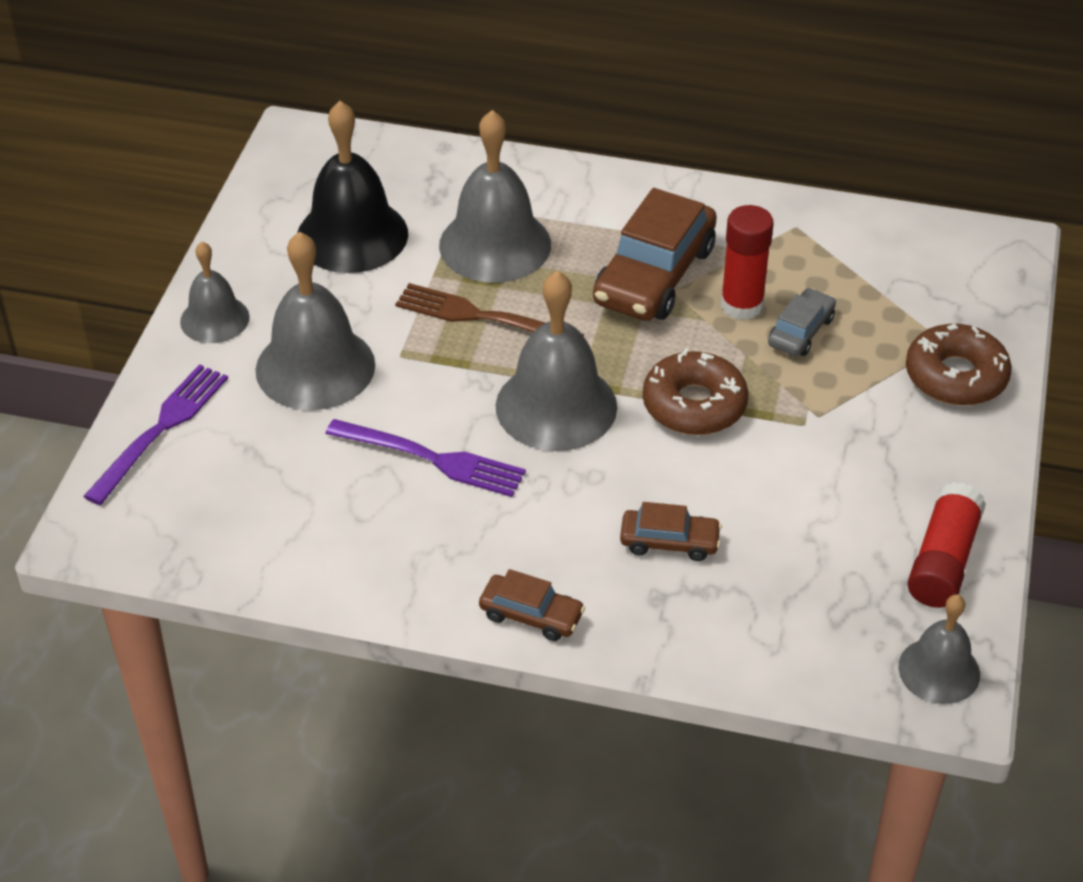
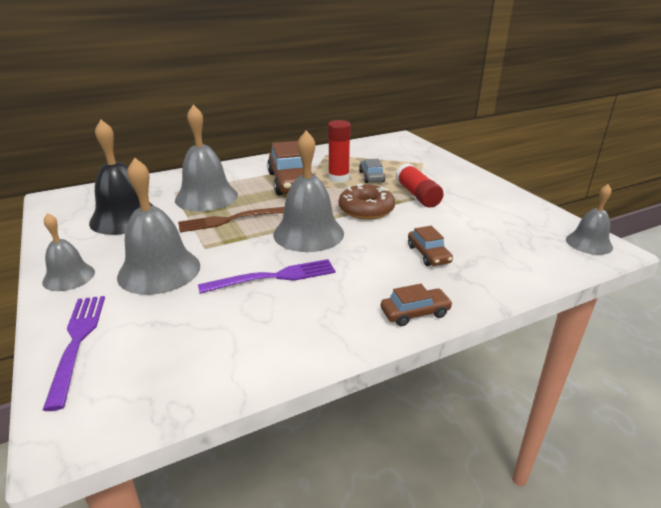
camera: 40 degrees left, 15 degrees down
(669, 542) = (428, 254): brown car -> brown car turned 105 degrees clockwise
(943, 560) = (527, 213): red glue stick -> red glue stick (417, 195)
(955, 376) = (441, 168): brown donut -> none

